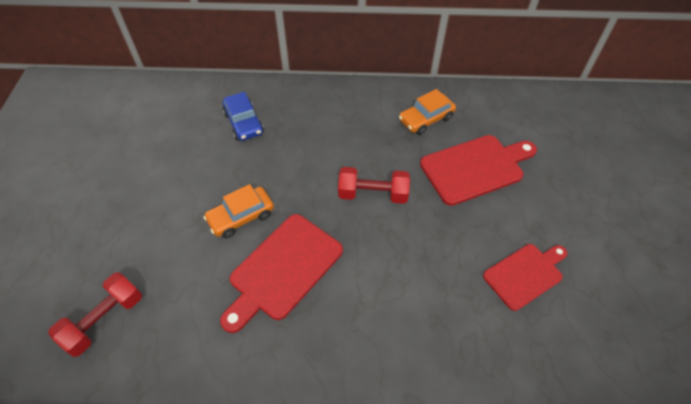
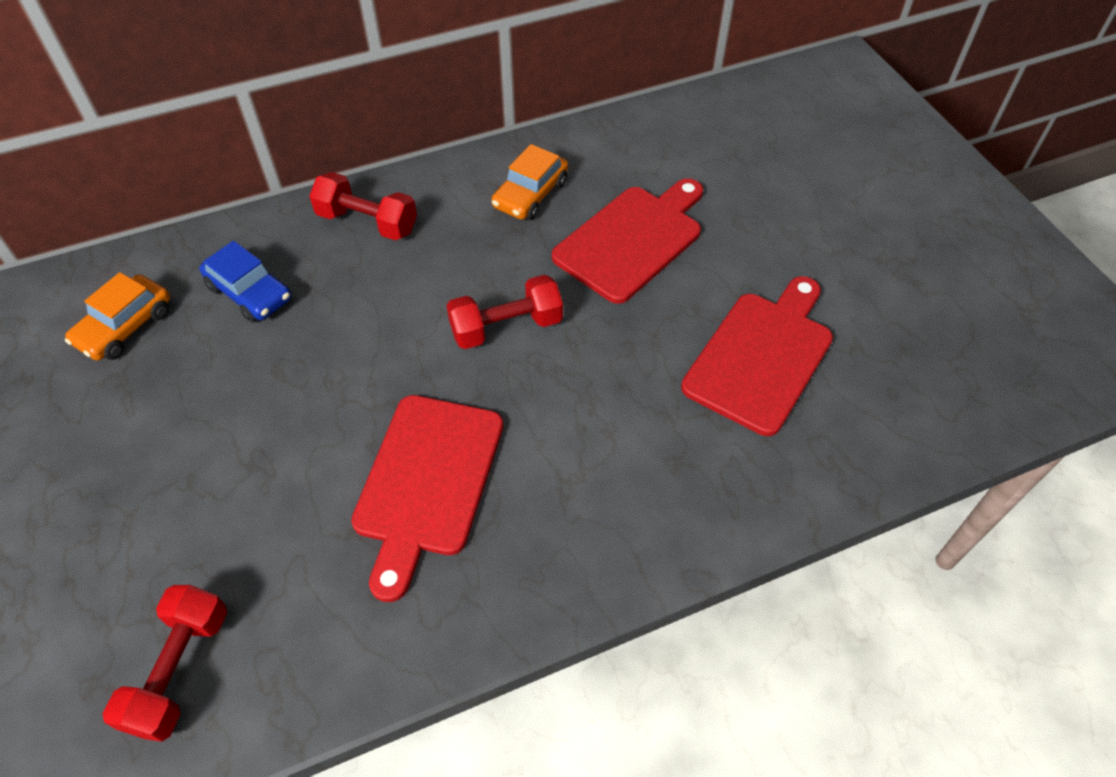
camera: 25 degrees left, 0 degrees up
(241, 217) = (322, 433): orange car -> orange car (125, 327)
(325, 105) = (367, 222): none -> red dumbbell
(525, 274) = (761, 357): red cutting board -> red cutting board, size x1.50

